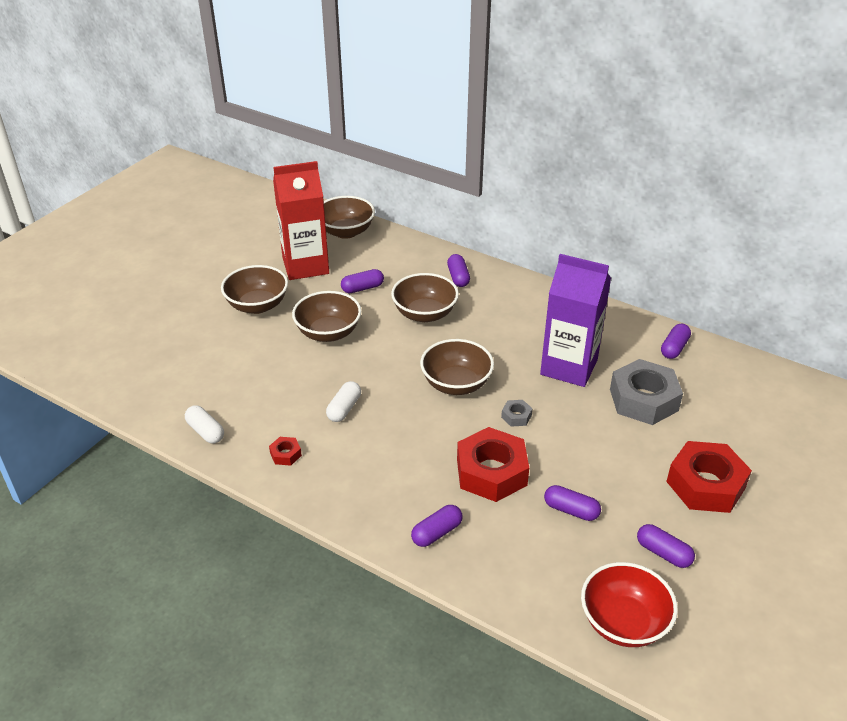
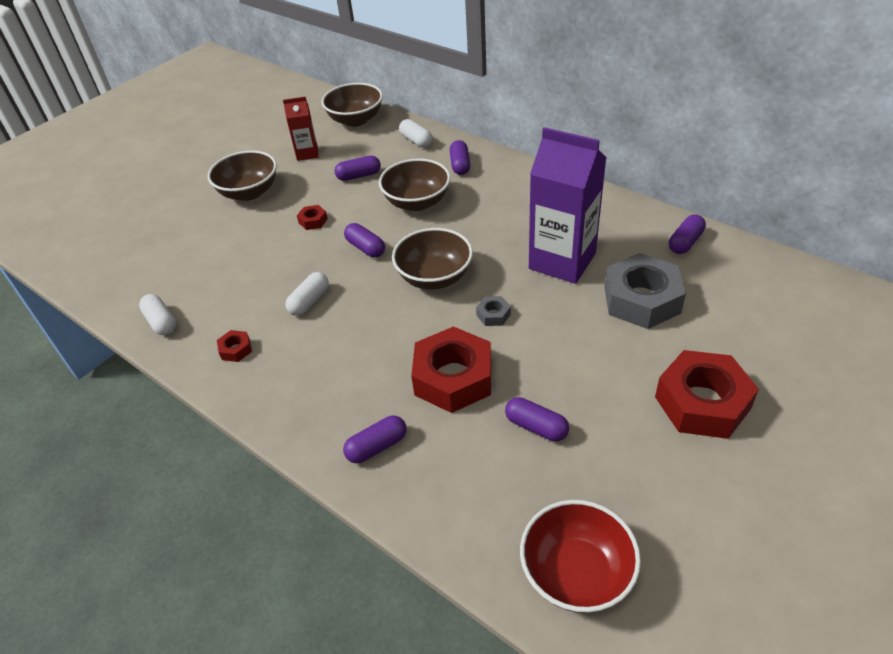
camera: 10 degrees right, 5 degrees up
(305, 266) = (307, 153): red carton -> red carton, size x0.52
(328, 333) = (313, 221): brown bowl -> red nut
(411, 253) = (416, 141): none -> white capsule
(663, 553) = (639, 486): purple capsule -> purple capsule (365, 248)

